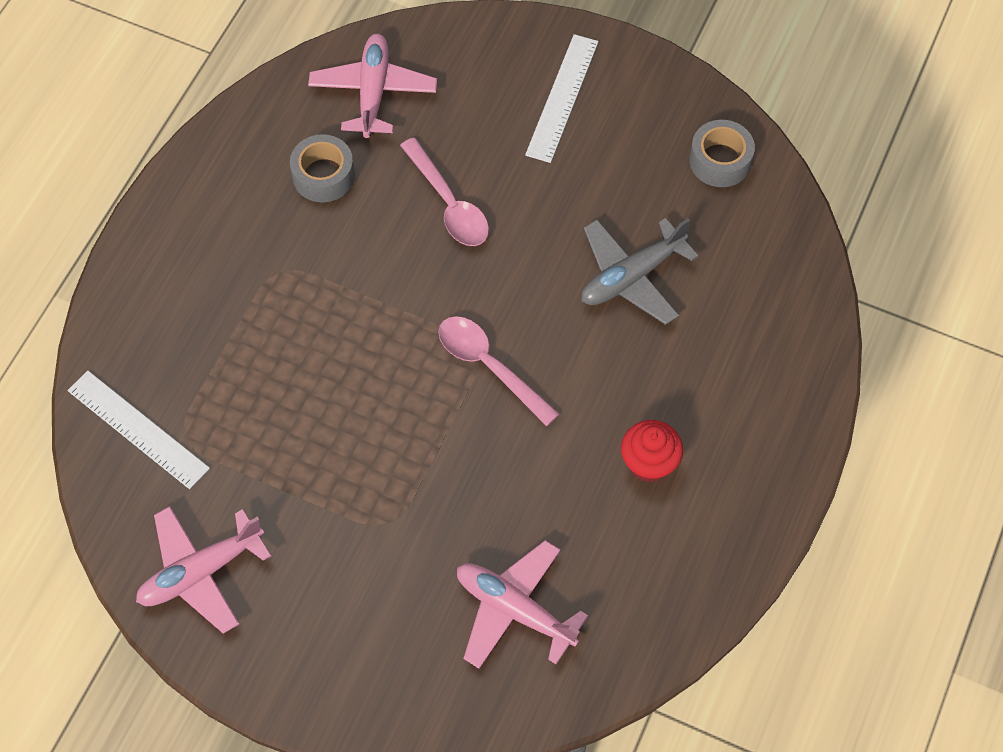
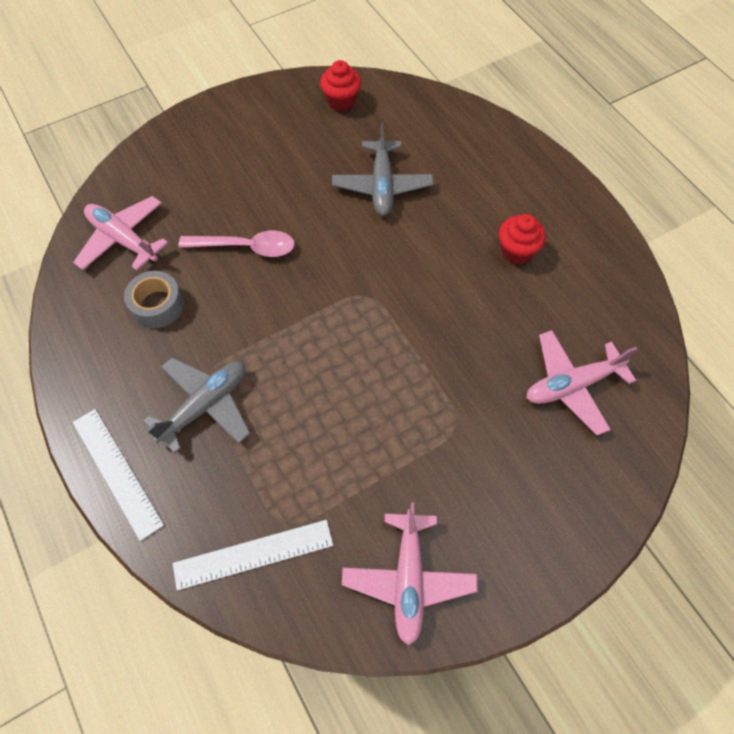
camera: 55 degrees left, 0 degrees up
(249, 291) = (205, 405): none -> grey plane
(489, 366) = (383, 295): pink spoon -> none
(562, 97) = (227, 147): white ruler -> white ruler (116, 472)
(720, 161) = (341, 101): grey tape -> red cupcake

